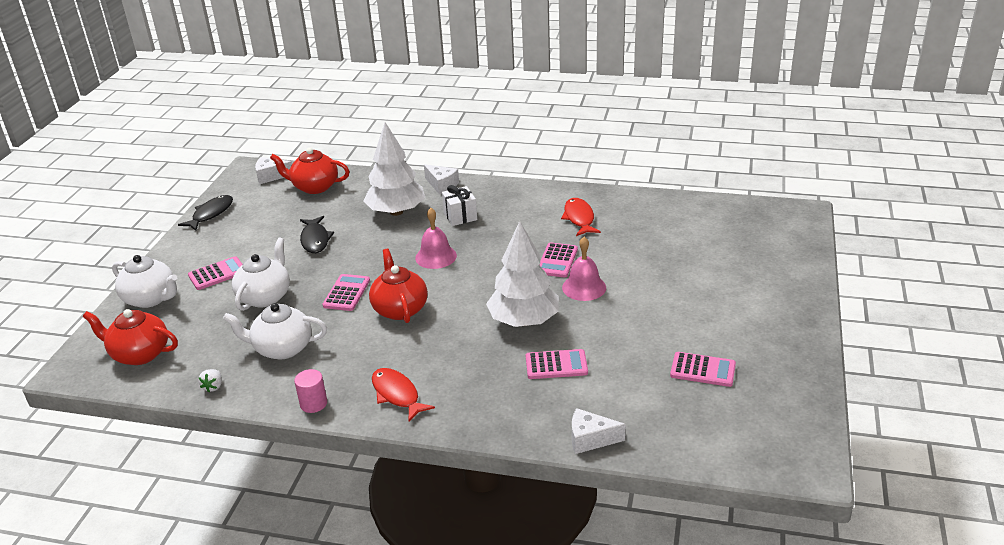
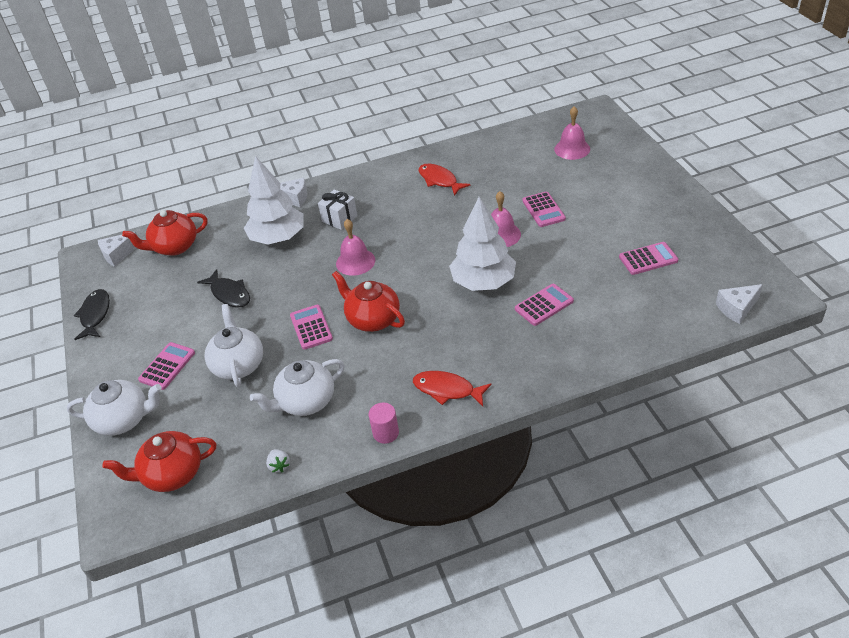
camera: 30 degrees left, 10 degrees up
(557, 261) = (458, 222): pink calculator -> pink calculator (543, 210)
(590, 439) = (625, 349): white cheese -> white cheese (736, 308)
(736, 239) = (572, 149): none -> pink bell

